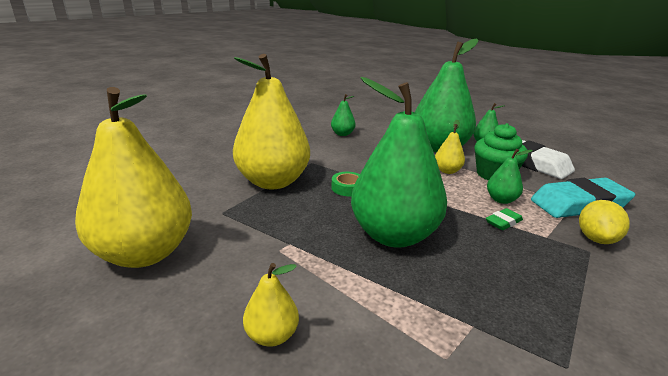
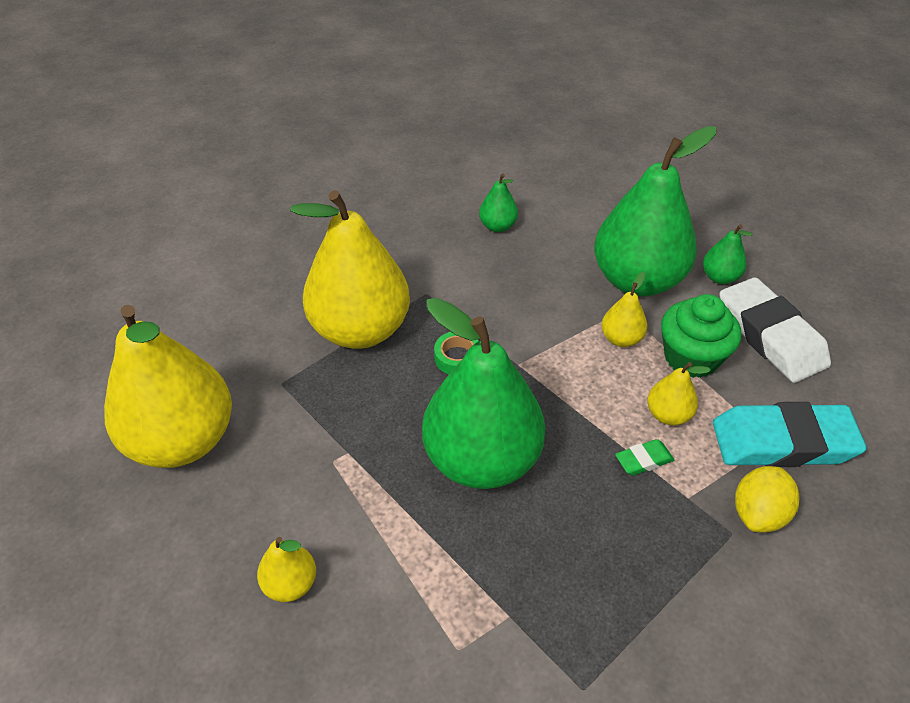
camera: 15 degrees right, 20 degrees up
(501, 200) = (668, 415): green pear -> yellow pear

